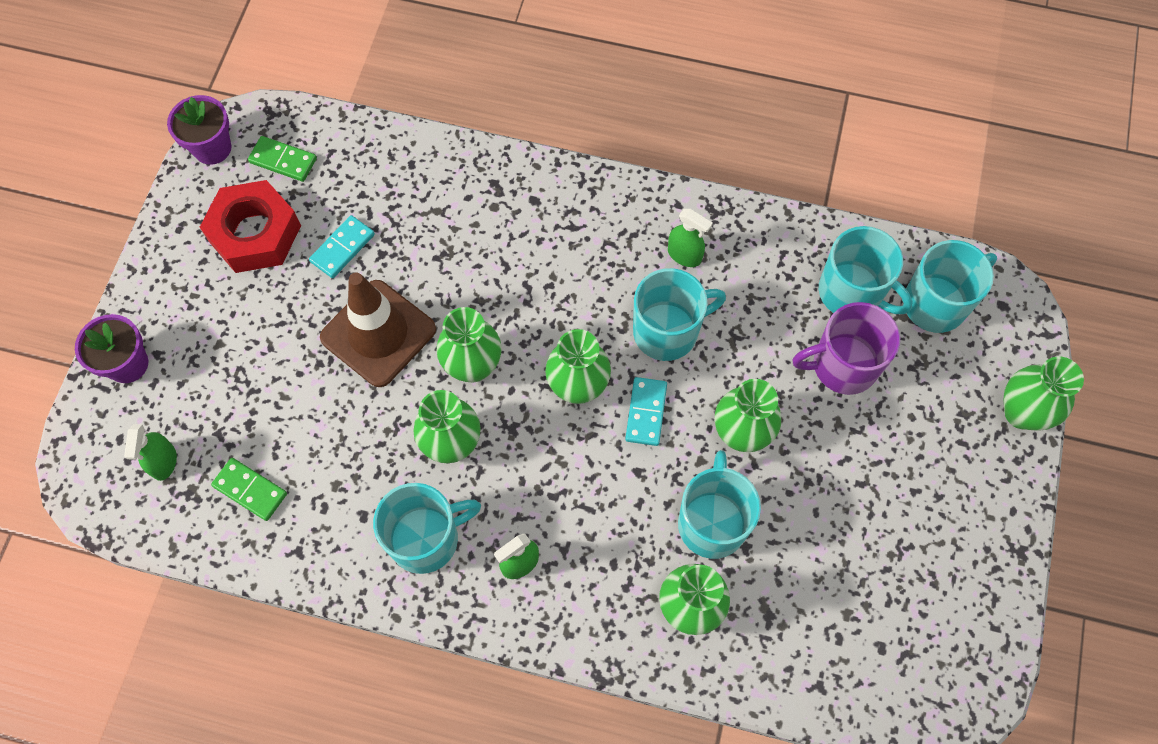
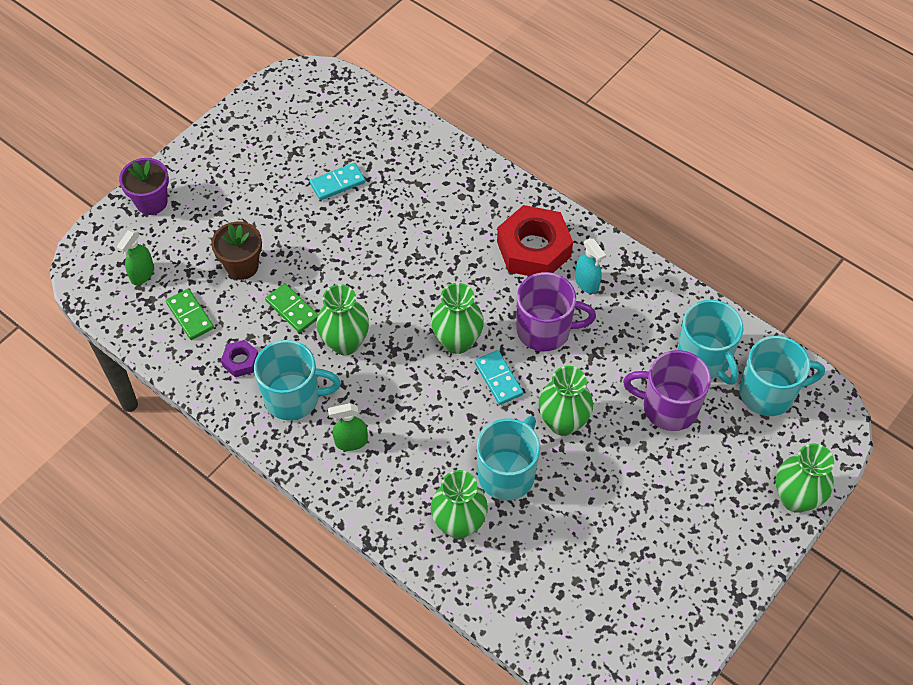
camera: 25 degrees right, 10 degrees down
(212, 148) = (282, 84): purple flower pot -> none
(255, 233) = (281, 150): red nut -> red nut (533, 249)
(281, 400) = (242, 266): none -> brown flower pot
(283, 161) = (326, 110): green domino -> green domino (292, 309)
(340, 521) = (240, 361): none -> purple nut
(378, 333) = (332, 249): brown traffic cone -> none
(473, 366) = (388, 297): green vase -> none
(646, 412) = (498, 379): turquoise domino -> turquoise domino turned 60 degrees counterclockwise
(667, 331) = (545, 330): turquoise mug -> purple mug
(684, 255) = (587, 283): green spray bottle -> turquoise spray bottle

